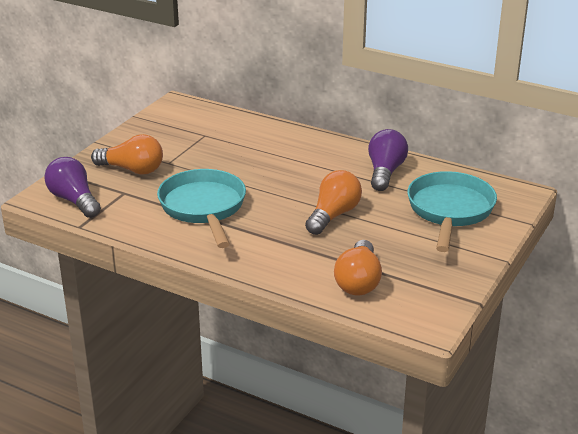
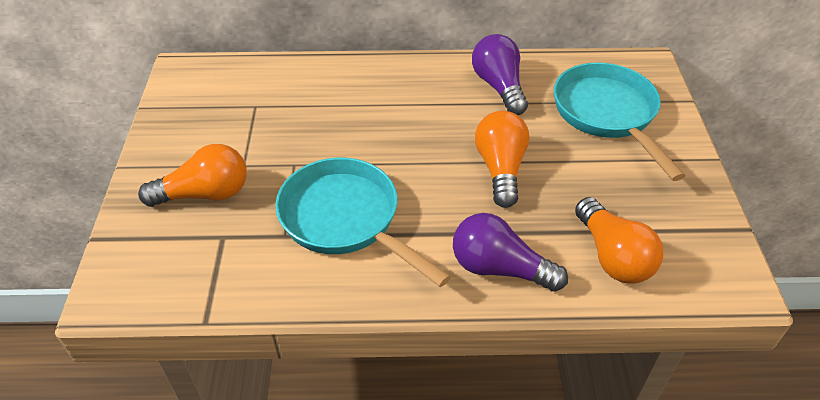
camera: 30 degrees left, 15 degrees up
(74, 200) = (163, 279): purple light bulb -> purple light bulb (499, 268)

